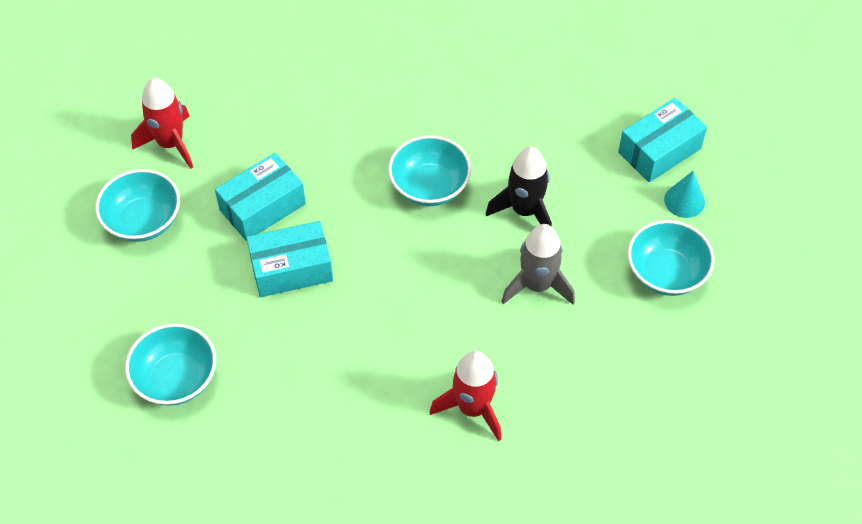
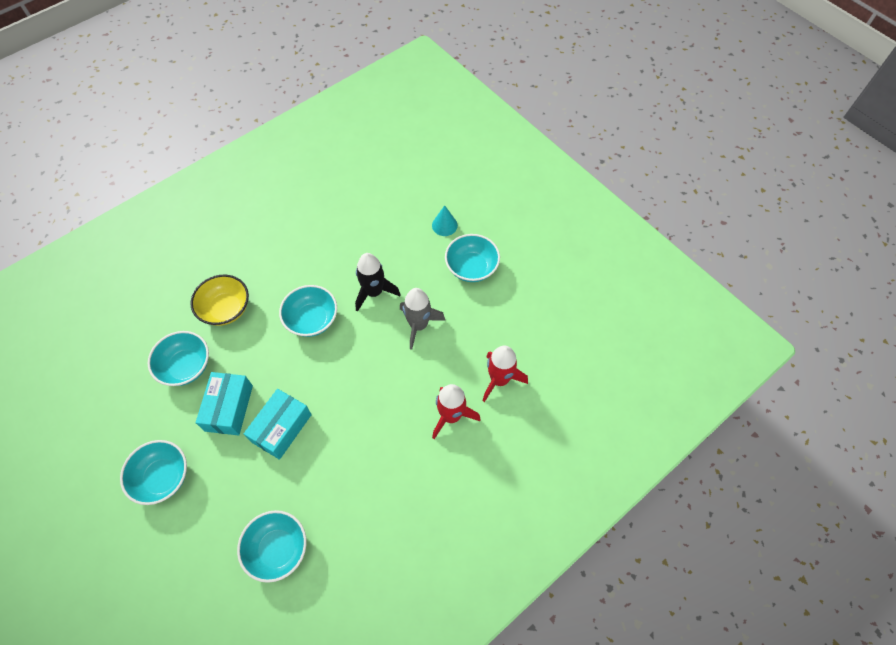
camera: 45 degrees left, 5 degrees up
(170, 143) = (133, 418): red rocket -> red rocket (499, 379)
(263, 133) = (186, 366): none -> turquoise bowl
(355, 106) = (226, 309): none -> yellow bowl
(659, 150) = (408, 209): turquoise box -> none

